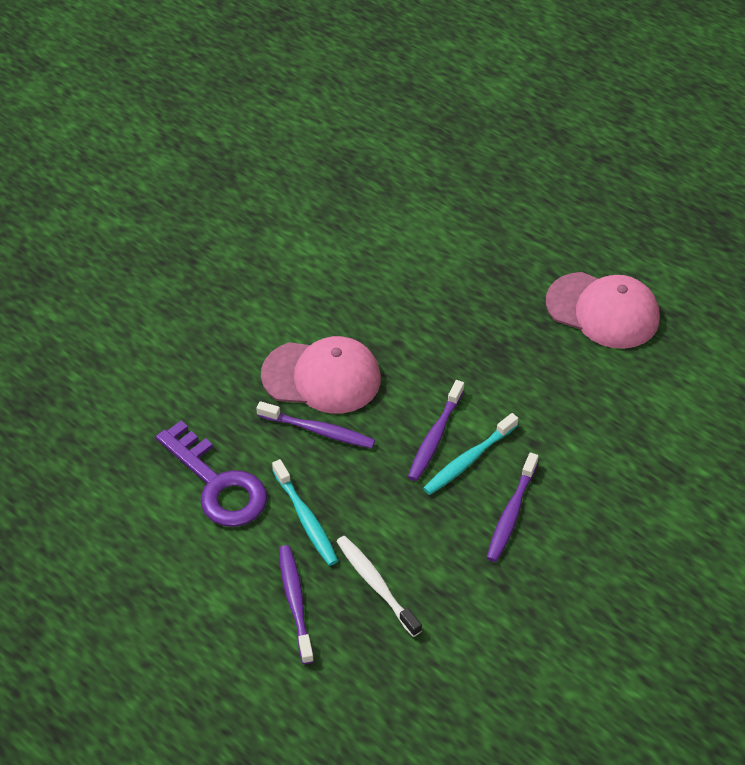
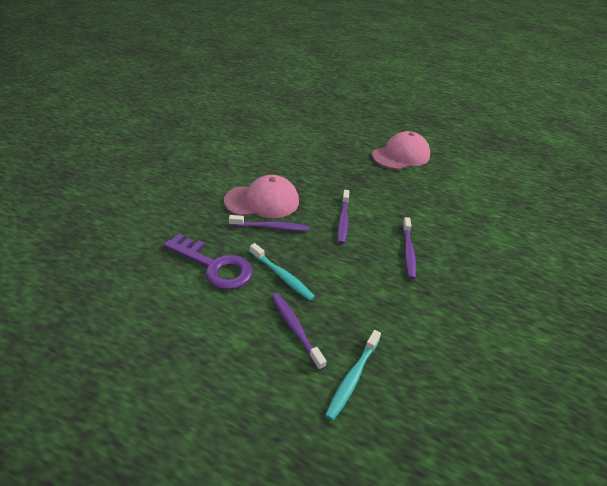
camera: 20 degrees left, 10 degrees down
(376, 584) = (346, 306): white toothbrush -> none
(468, 460) = (368, 229): turquoise toothbrush -> turquoise toothbrush (352, 378)
(603, 310) = (401, 155): pink cap -> pink cap turned 45 degrees counterclockwise

